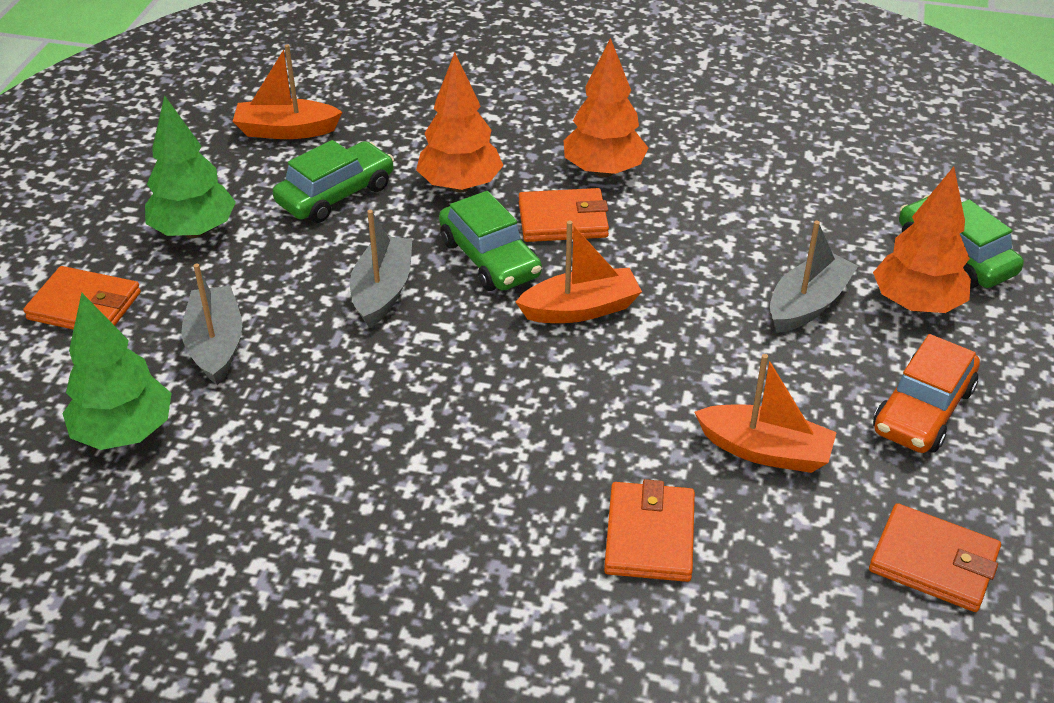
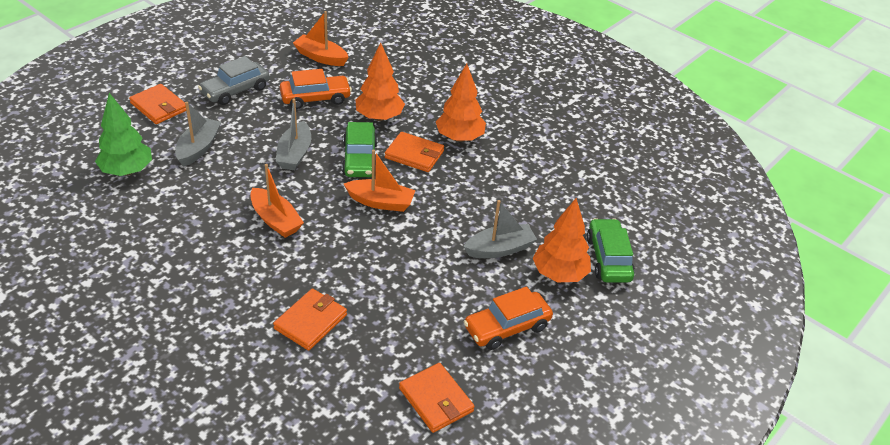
camera: 25 degrees right, 0 degrees up
(194, 231) = (235, 90): green tree -> grey car
(336, 194) = (315, 98): green car -> orange car
(382, 291) = (294, 154): grey boat -> grey boat turned 150 degrees clockwise
(765, 451) = (405, 309): orange boat -> orange boat (275, 220)

